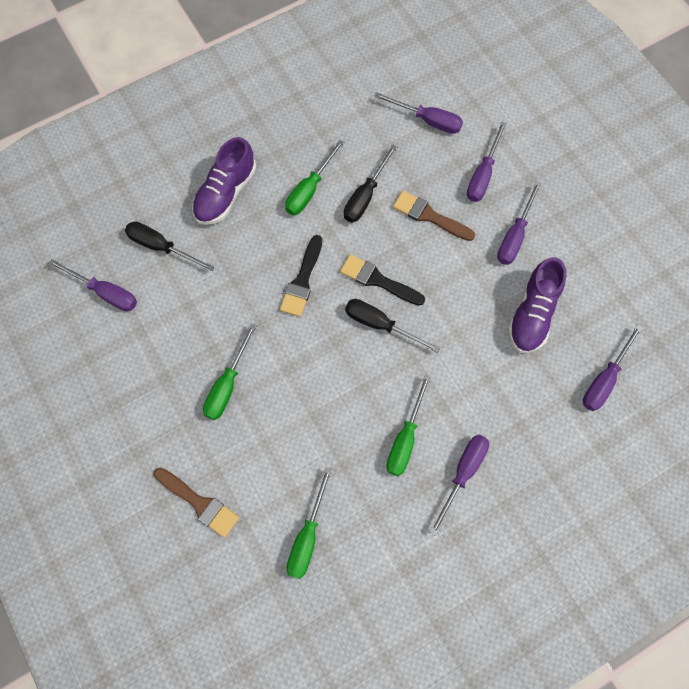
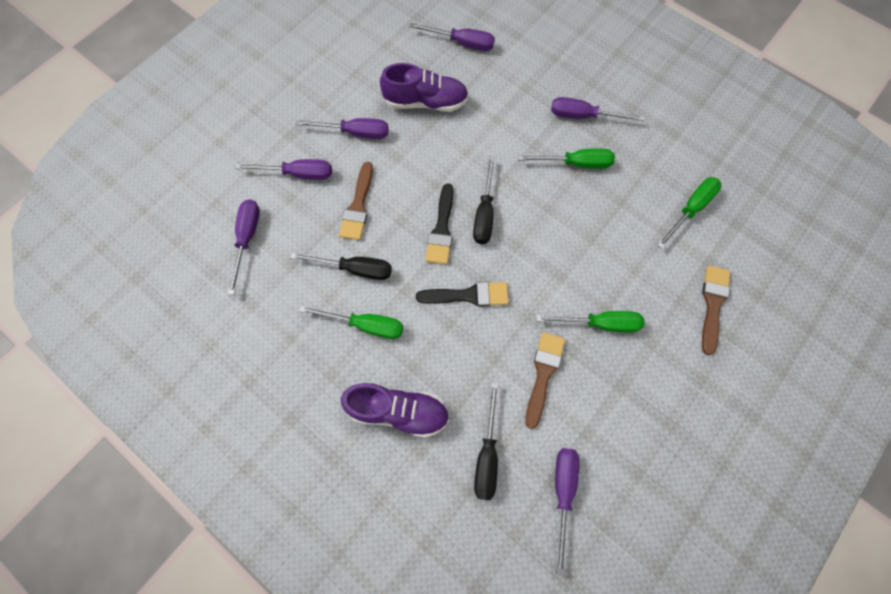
camera: 110 degrees left, 0 degrees up
(204, 316) = (543, 374): none -> brown brush
(307, 536) = (690, 209): green screwdriver -> green screwdriver turned 45 degrees counterclockwise

